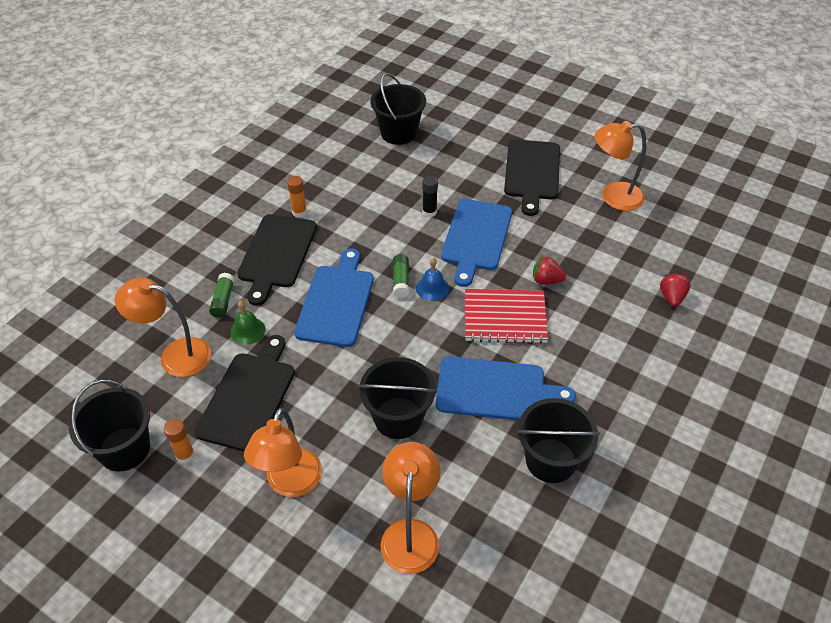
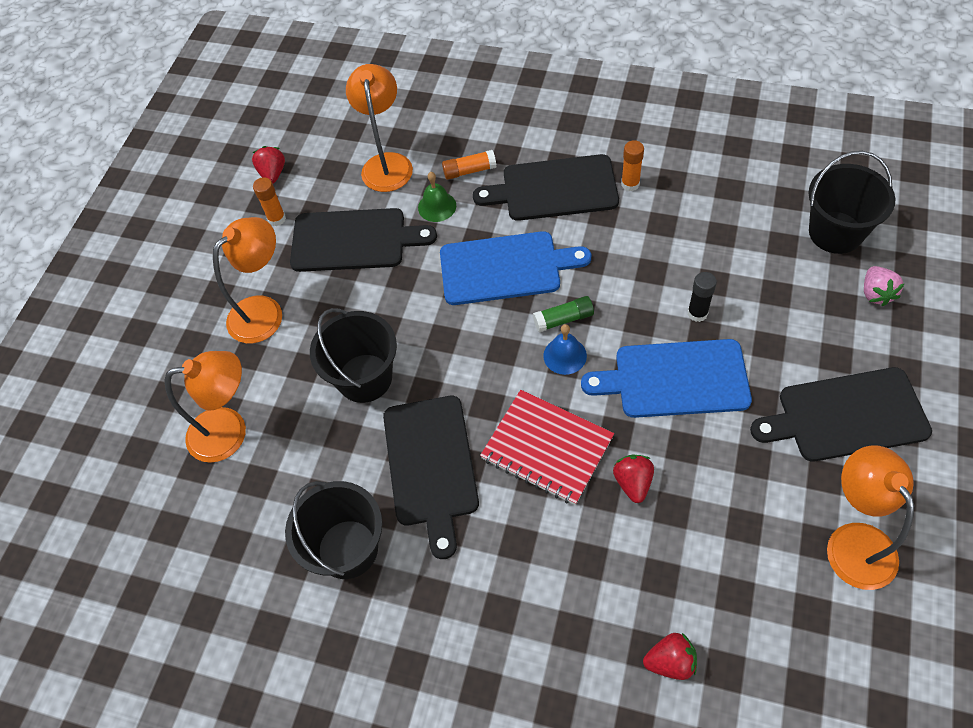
camera: 80 degrees right, 10 degrees up
(124, 449) = (273, 174): black bucket -> red strawberry
(223, 300) = (469, 171): green glue stick -> orange glue stick
(290, 484) = (264, 311): orange lamp -> orange lamp turned 135 degrees clockwise
(453, 133) = (876, 293): none -> pink strawberry
(496, 390) = (431, 465): blue cutting board -> black cutting board
(505, 318) = (547, 448): red notebook -> red notebook turned 45 degrees counterclockwise

